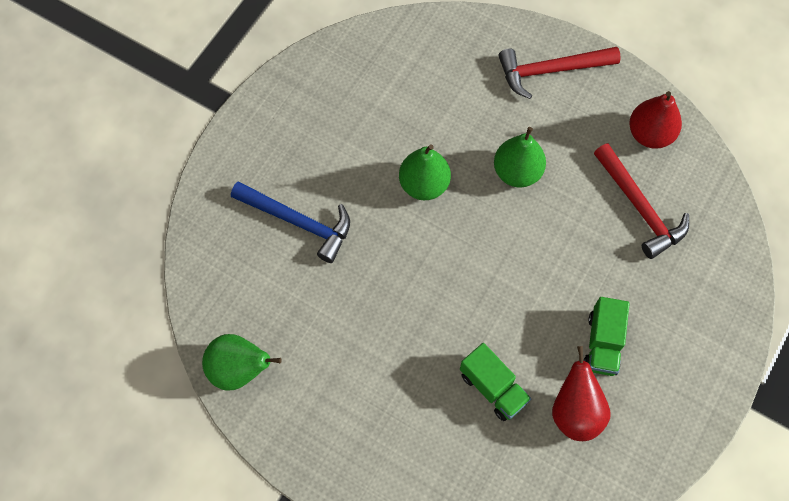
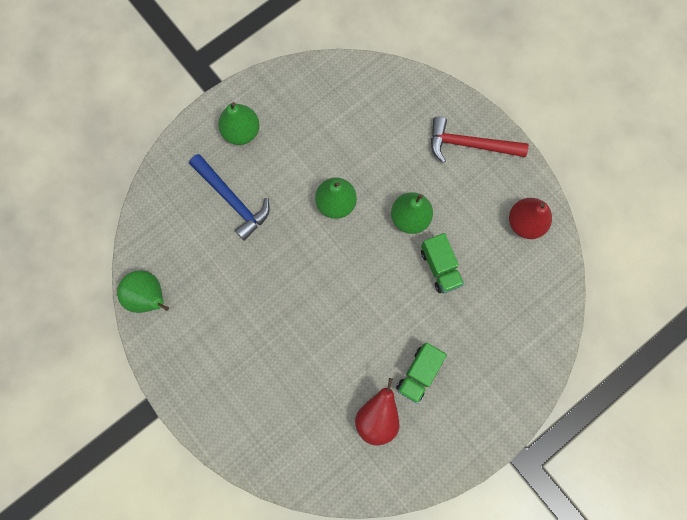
camera: 20 degrees right, 10 degrees up
(278, 142) = (241, 132): none -> green pear
(493, 388) = (324, 377): green truck -> green truck (440, 267)
(639, 208) = (491, 279): red hammer -> none

